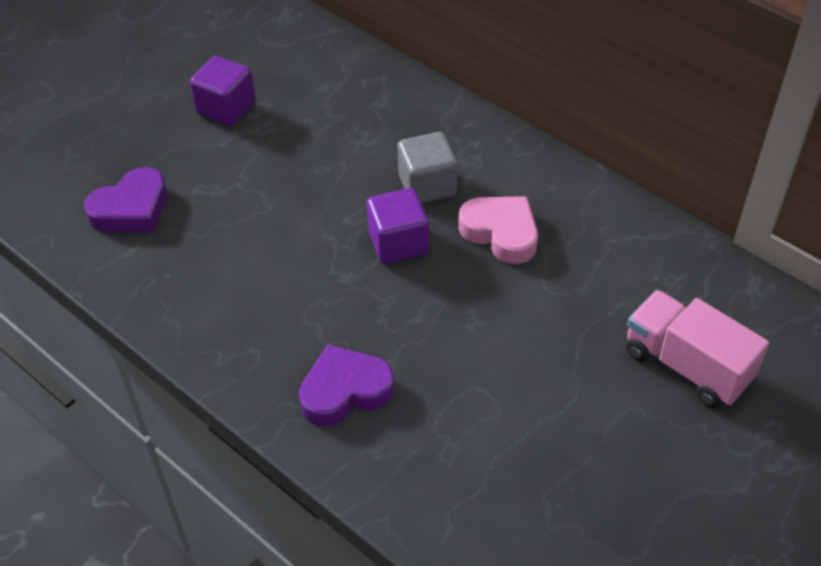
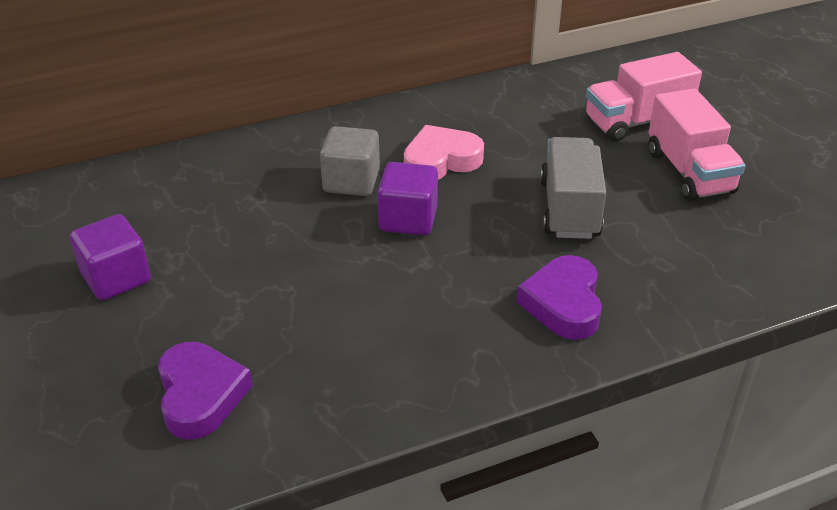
camera: 65 degrees left, 10 degrees down
(488, 353) = (569, 209): none -> grey truck
(622, 438) = (689, 172): none -> pink truck

